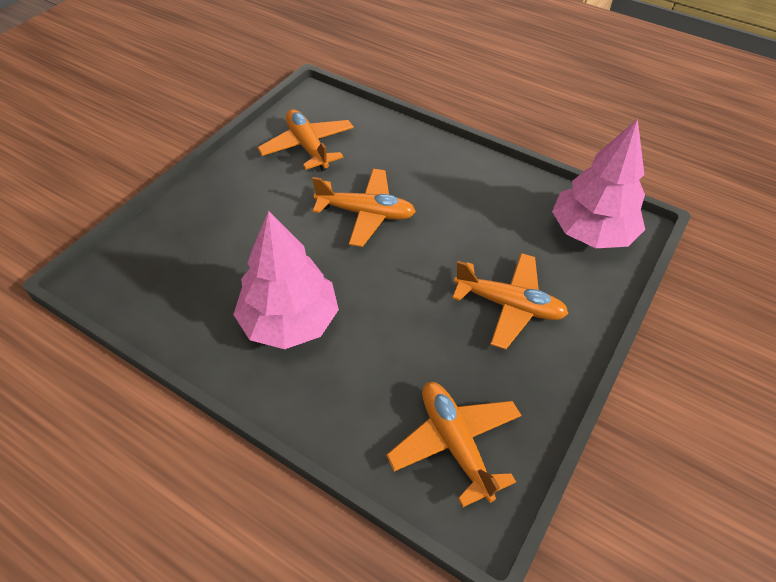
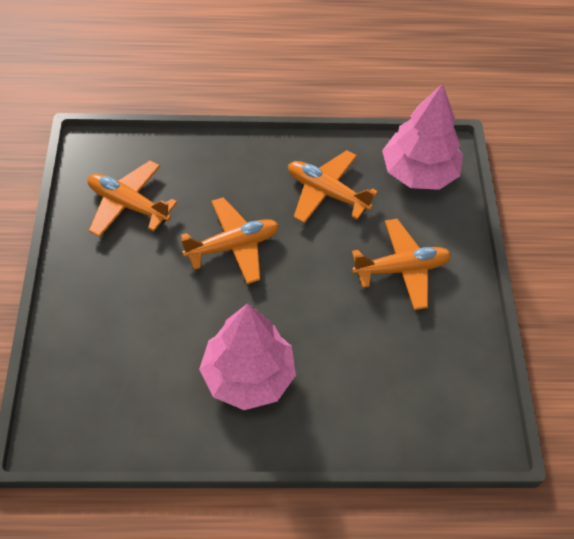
camera: 35 degrees left, 5 degrees up
(455, 443) = (438, 398): orange plane -> orange plane (327, 193)

